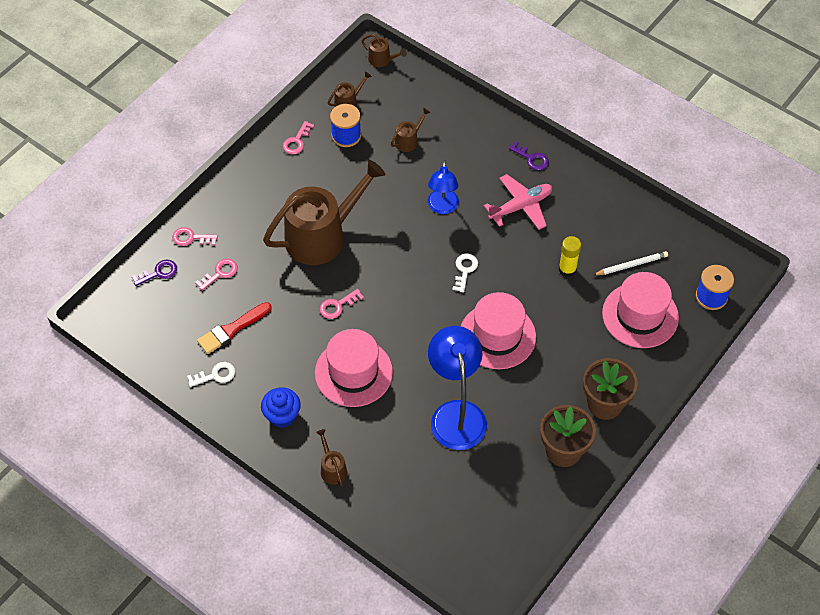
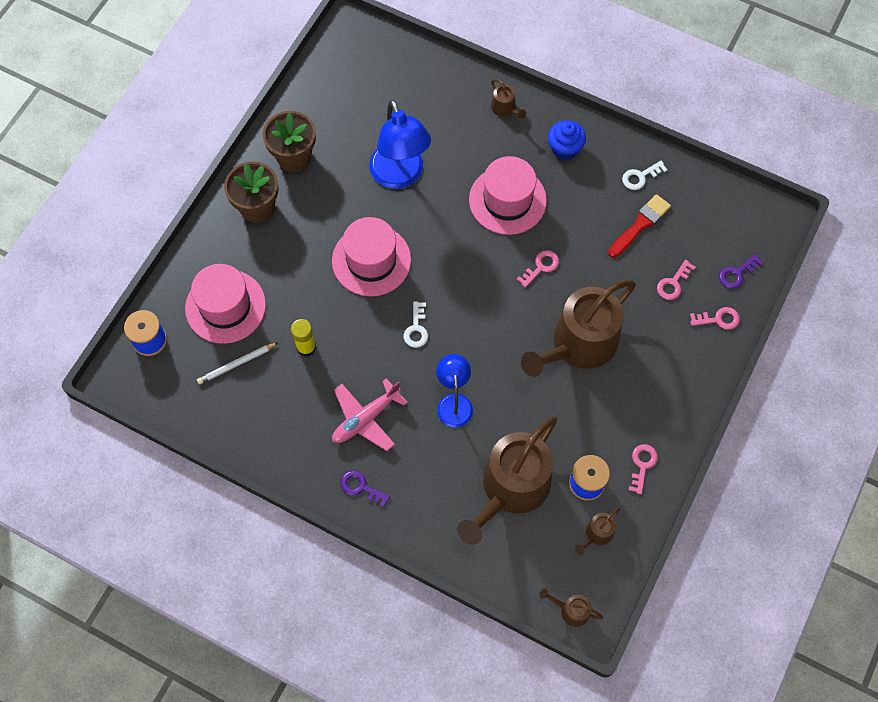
camera: 170 degrees right, 10 degrees up
(408, 140) = (511, 488): brown watering can -> brown watering can, size x2.46

